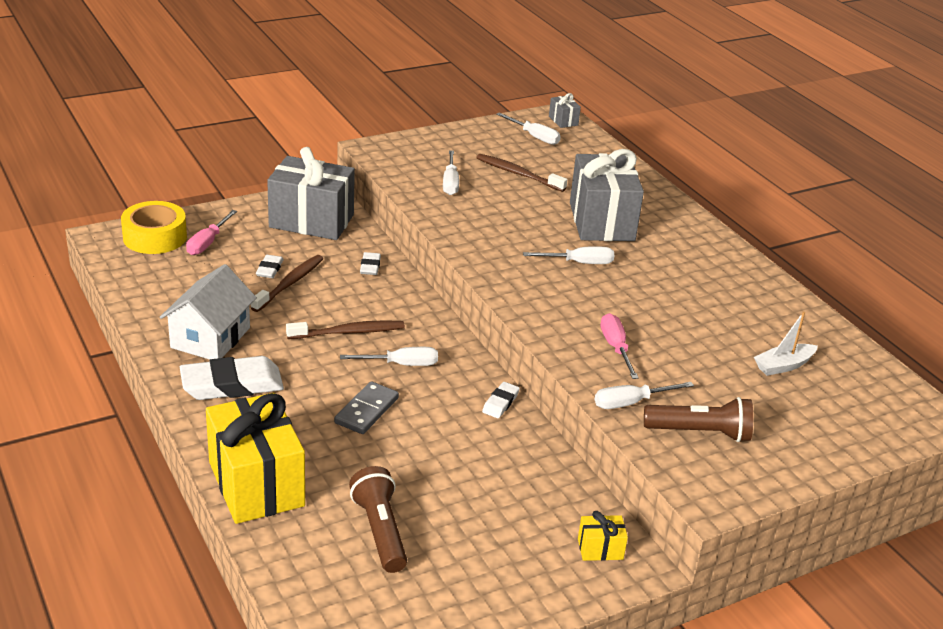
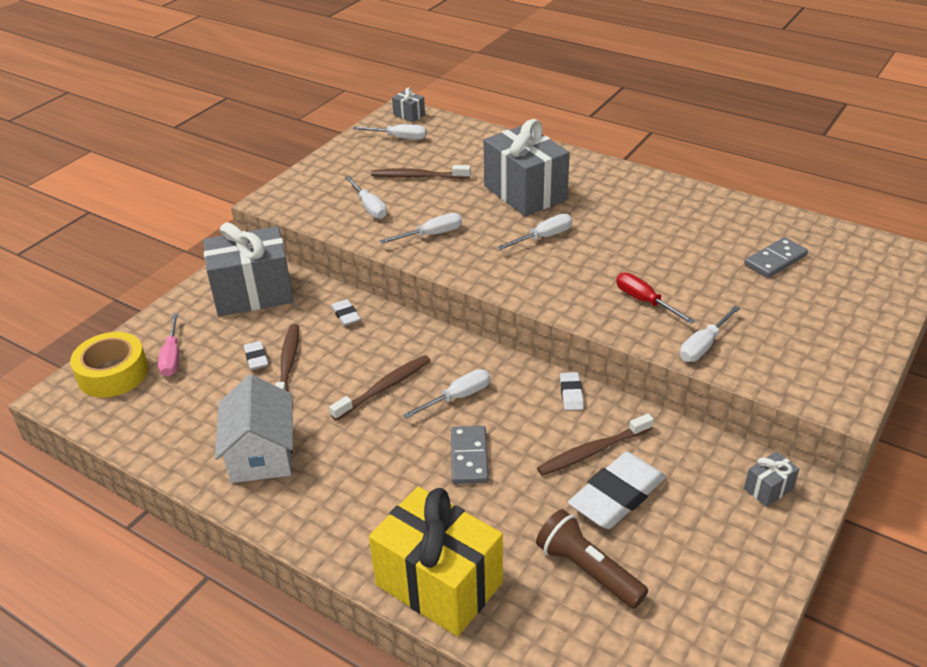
camera: 25 degrees left, 5 degrees up
(232, 384) = (325, 492): white eraser -> white eraser (617, 495)
(474, 452) = (593, 451): none -> brown toothbrush
(481, 224) = (431, 235): none -> white screwdriver
(600, 549) = (768, 489): yellow gift -> grey gift
(616, 348) = (645, 301): pink screwdriver -> red screwdriver
(700, 433) = (777, 347): brown flashlight -> none
(783, 366) = (775, 260): white boat -> grey domino

